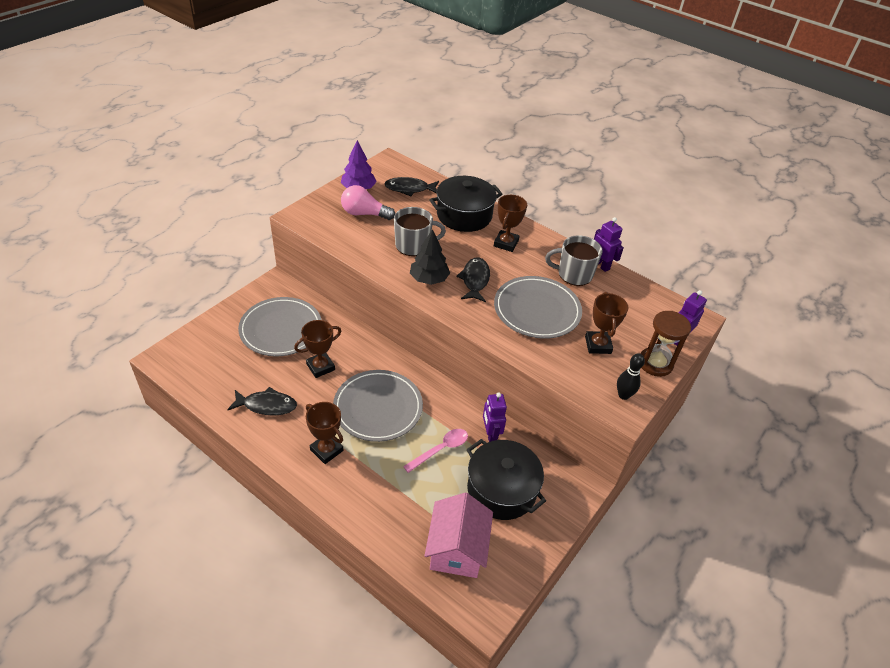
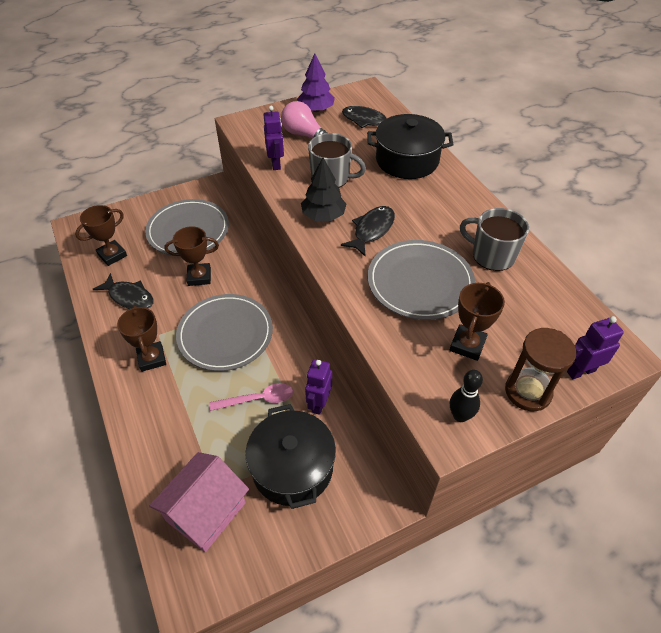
camera: 30 degrees right, 5 degrees up
(506, 243) = (433, 201): brown trophy -> brown trophy (112, 255)
(601, 265) = (533, 254): purple robot -> purple robot (276, 163)

